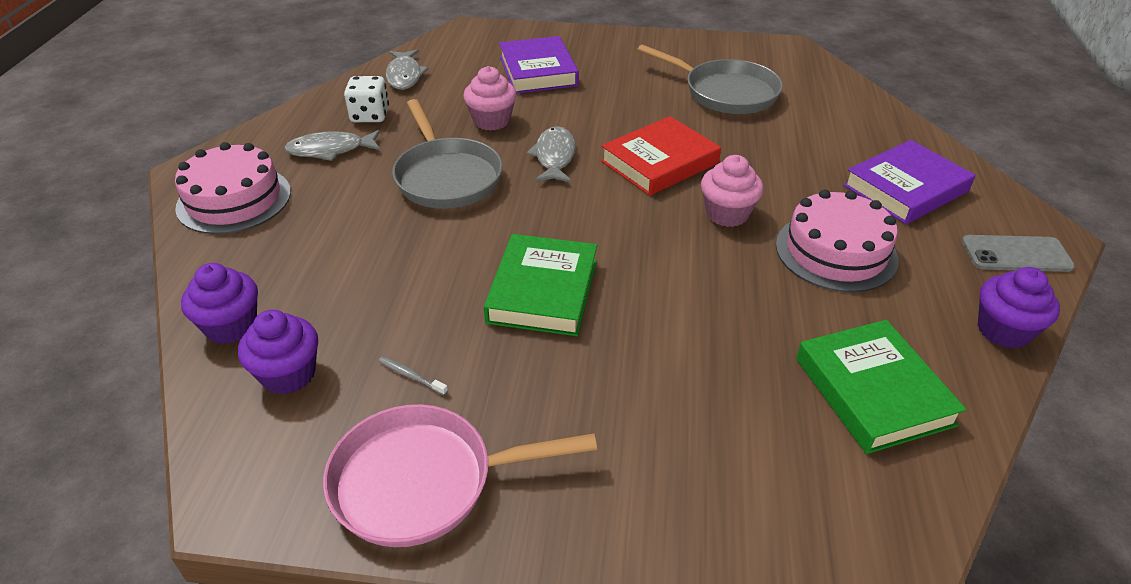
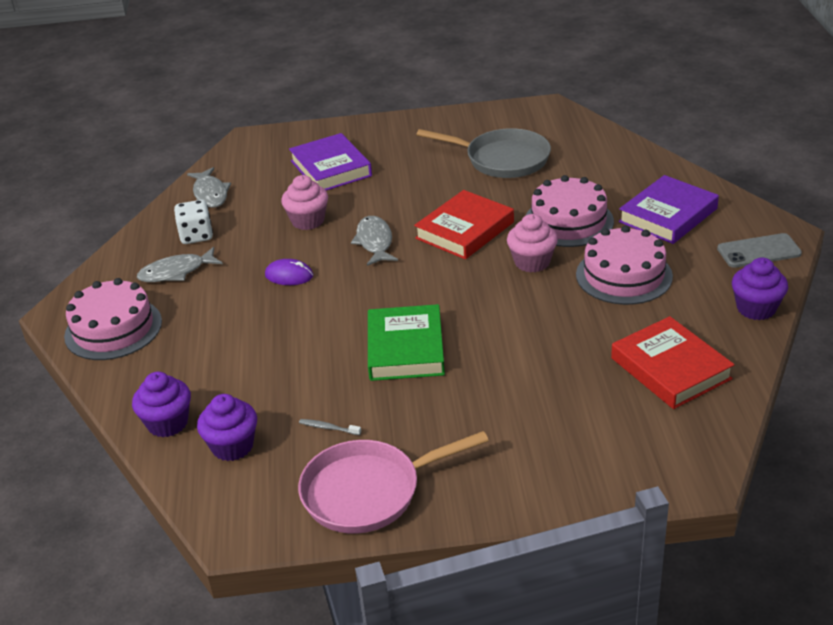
camera: 10 degrees left, 5 degrees down
(446, 177) = (289, 275): grey pan -> purple mouse
(783, 174) = (568, 221): none -> pink cake
(873, 391) = (670, 368): green book -> red book

